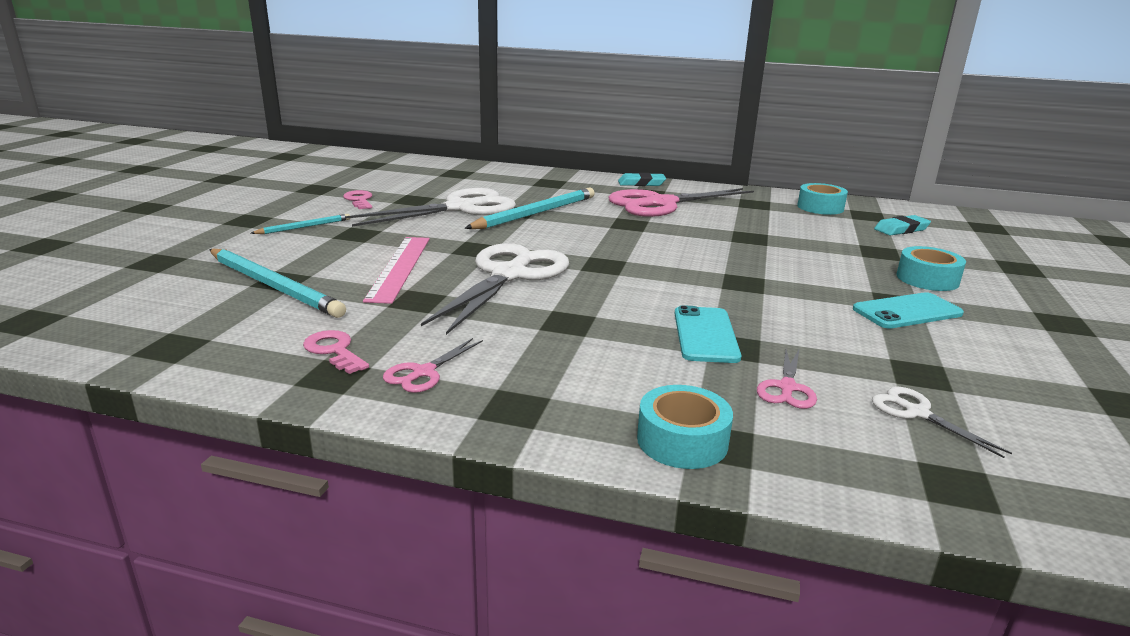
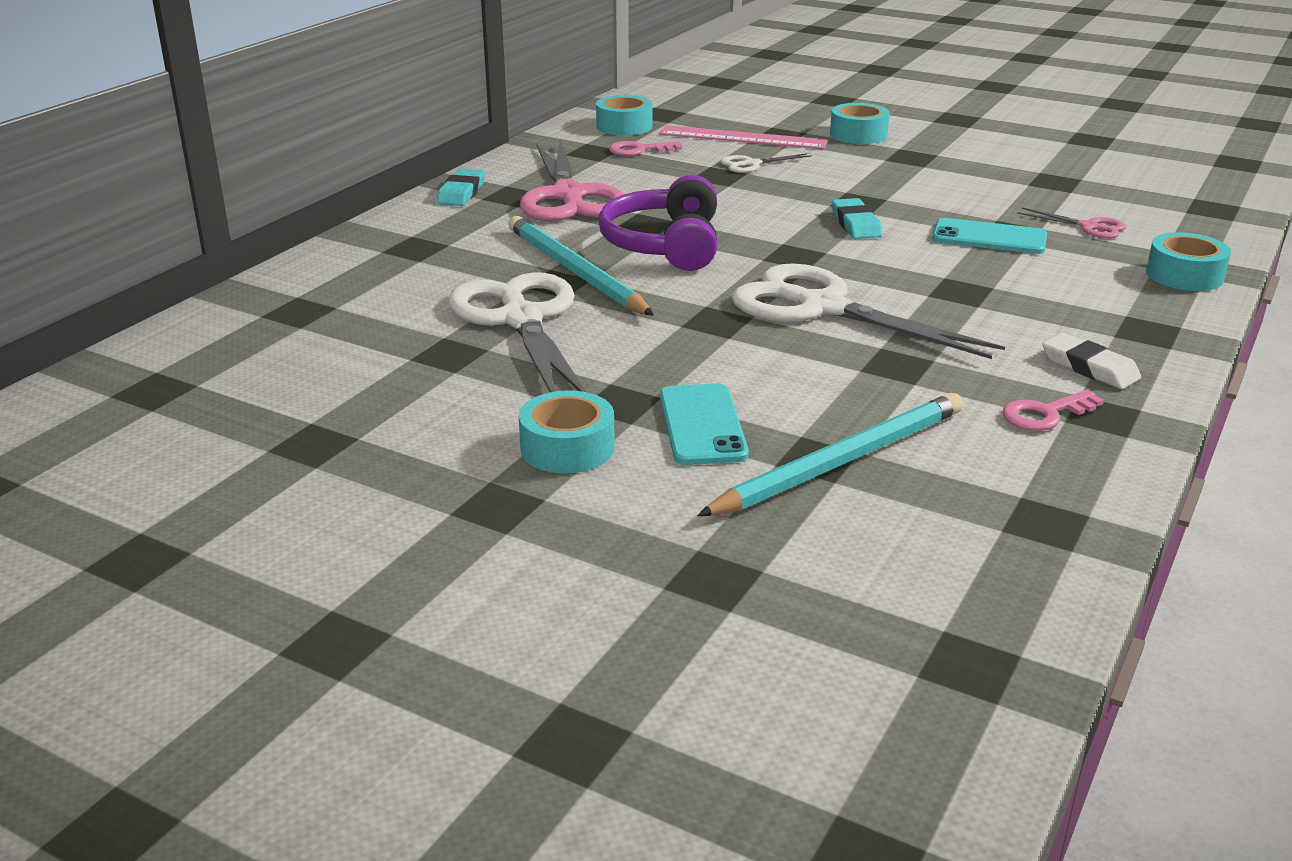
camera: 75 degrees left, 5 degrees up
(304, 227) = (567, 448): turquoise pencil -> turquoise tape
(359, 200) = (425, 400): pink key -> pink key (639, 150)
(399, 267) = (782, 372): pink ruler -> pink ruler (743, 138)
(423, 372) = (1089, 367): pink scissors -> white eraser
(595, 230) = (665, 245): none -> purple headphones
(901, 229) = (715, 112): turquoise eraser -> turquoise eraser (855, 224)
(907, 311) = (934, 158): turquoise phone -> turquoise phone (702, 425)
(917, 413) = (1119, 196): white scissors -> white scissors (751, 164)

